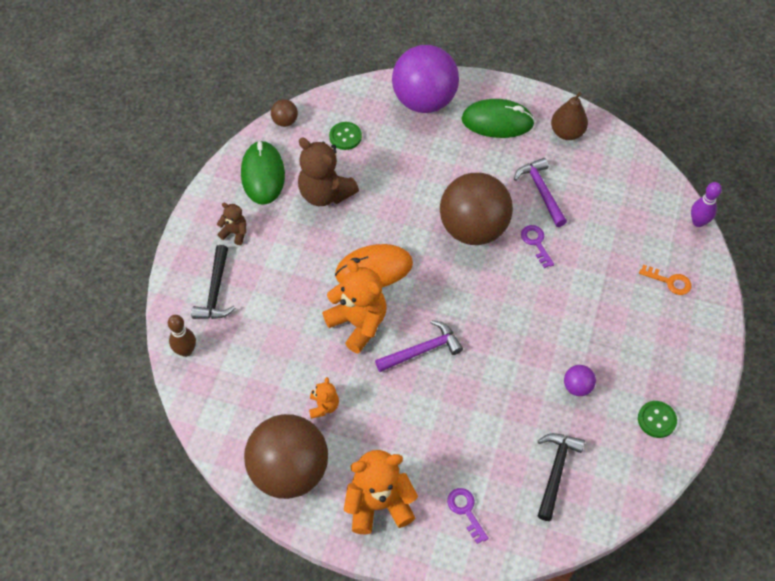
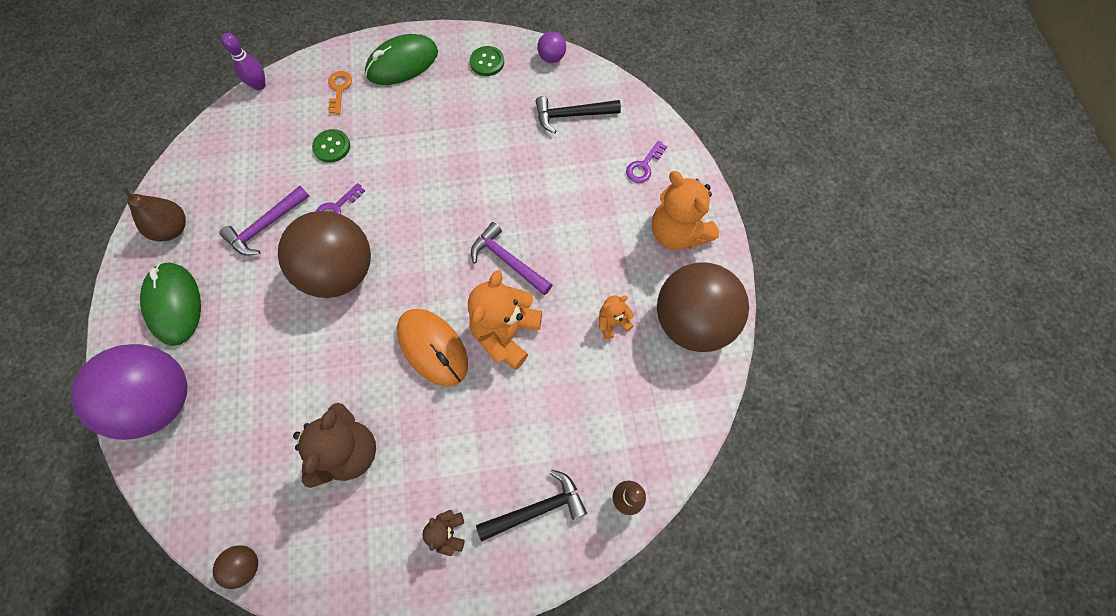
camera: 115 degrees left, 10 degrees up
(263, 175) = (346, 546): green mouse -> green mouse (402, 63)
(345, 137) = (249, 470): green button -> green button (332, 147)
(577, 387) = (484, 125): purple ball -> purple ball (551, 58)

